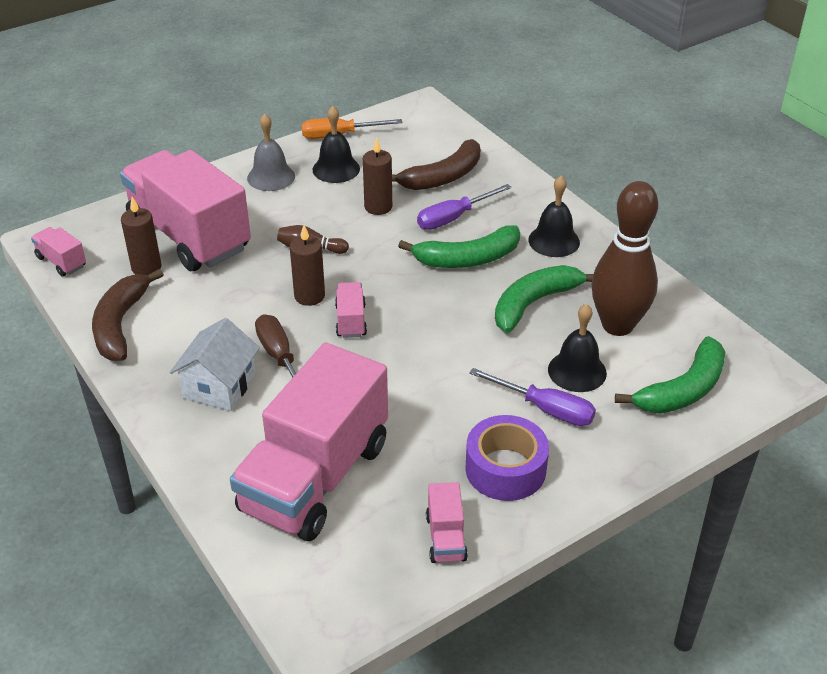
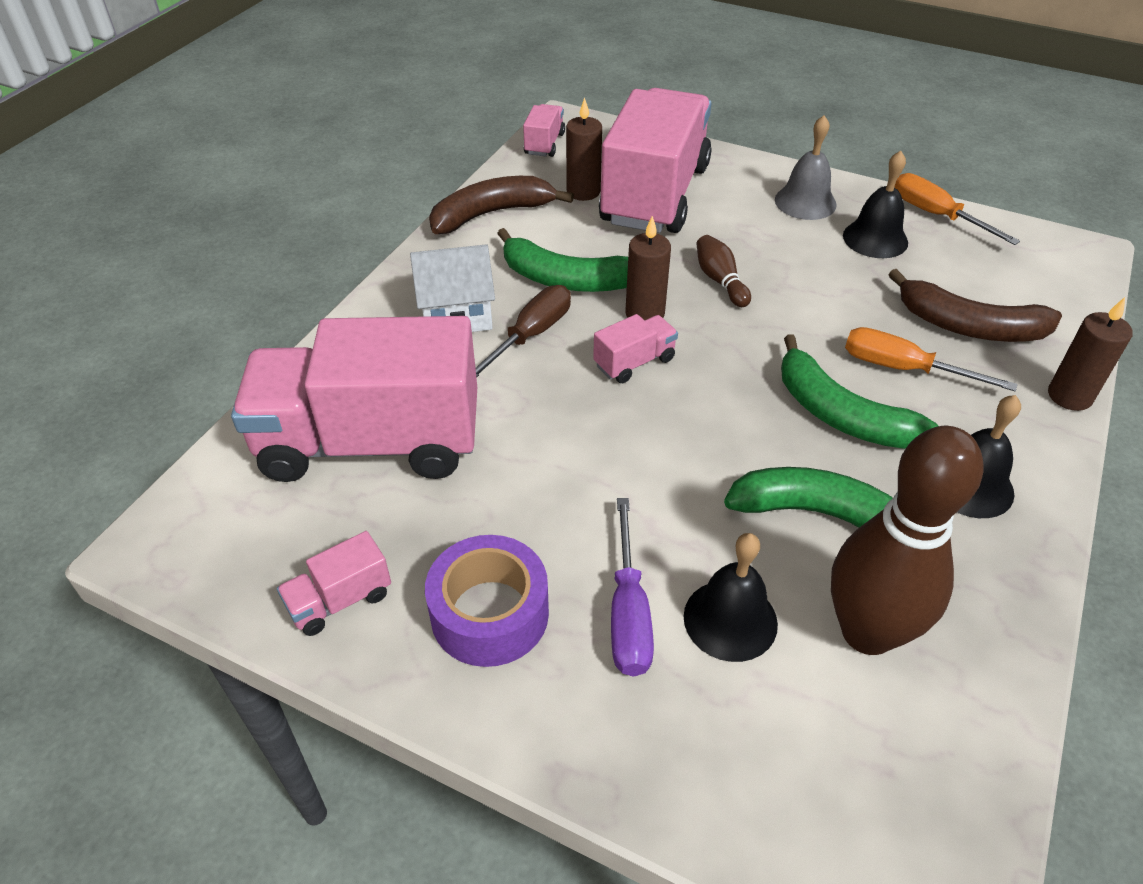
camera: 60 degrees right, 5 degrees up
(378, 207) = (848, 298): brown candle -> brown candle (1069, 396)
(454, 218) = (903, 369): purple screwdriver -> orange screwdriver
(683, 390) = (801, 778): green banana -> green banana (566, 279)

